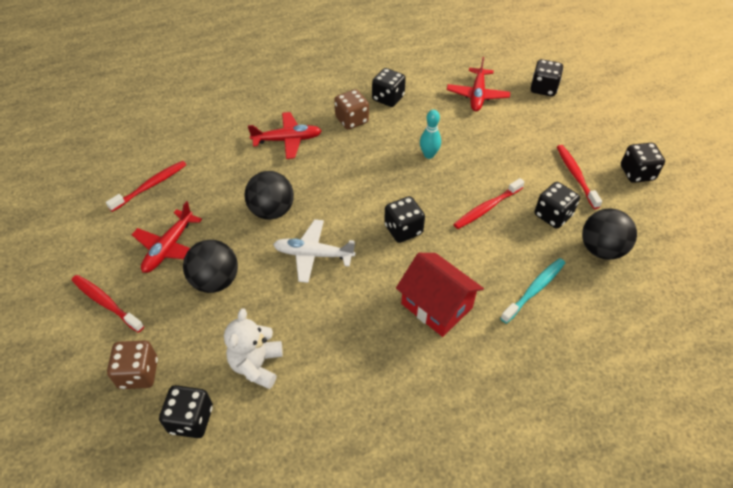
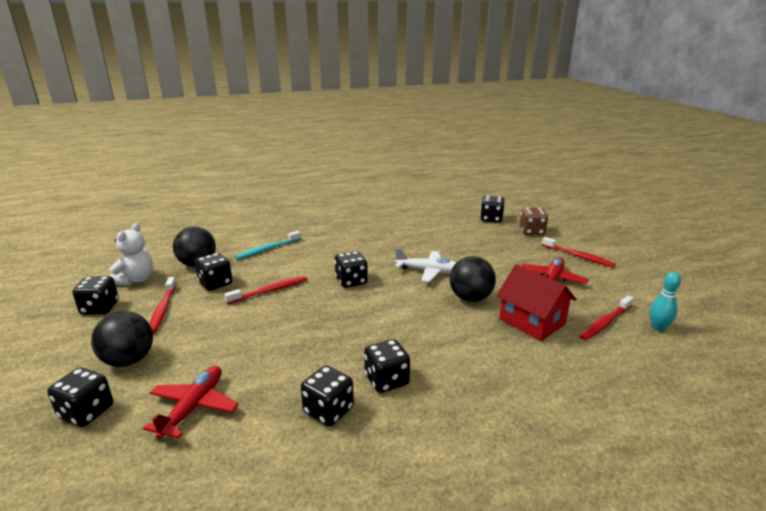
camera: 175 degrees left, 25 degrees down
(215, 281) = (502, 262): black ball -> black ball (129, 360)
(257, 365) = (460, 231): white teddy bear -> white teddy bear (136, 280)
(287, 140) = (469, 360): red plane -> none
(352, 120) = (386, 380): brown dice -> black dice
(429, 155) = (302, 335): turquoise bowling pin -> turquoise bowling pin (658, 328)
(436, 305) = (340, 246): red house -> red house (532, 321)

